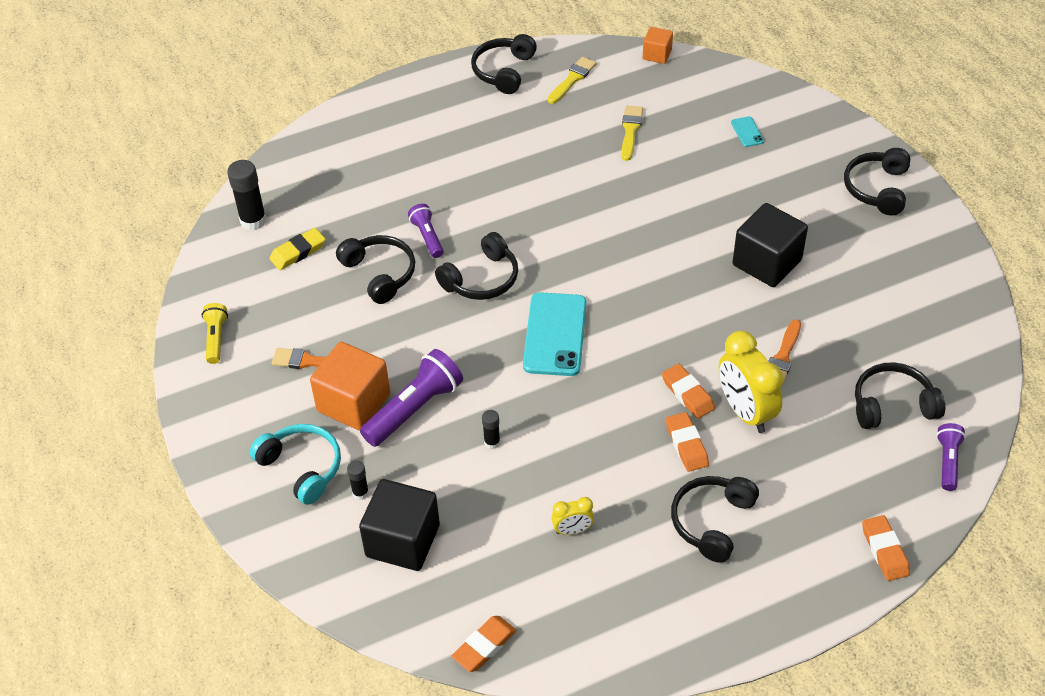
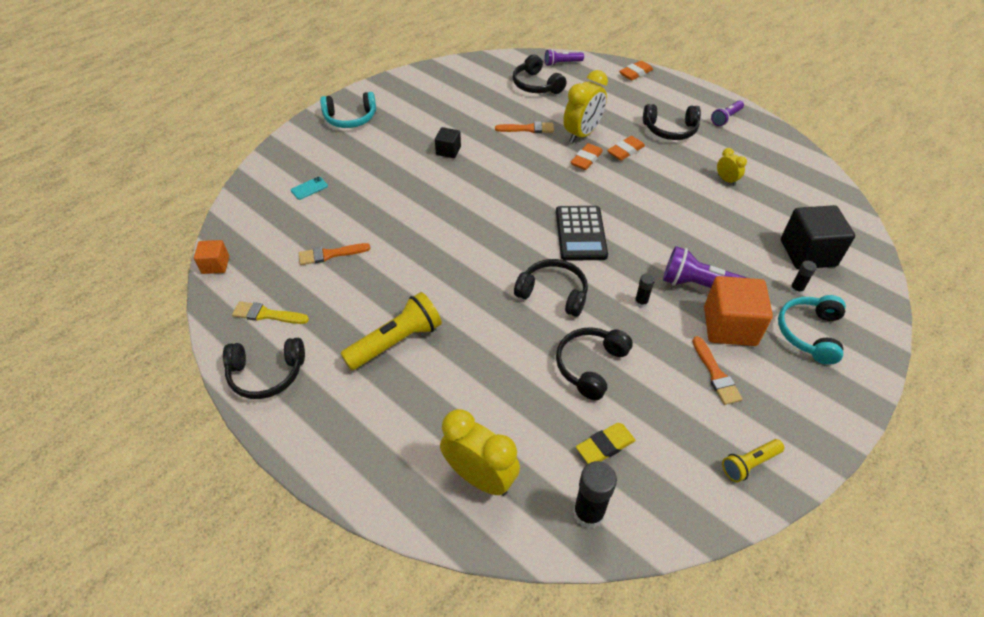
camera: 115 degrees left, 0 degrees up
(298, 252) = (605, 446): yellow eraser -> yellow eraser turned 60 degrees counterclockwise
(325, 170) = (480, 477): none -> yellow clock
(427, 237) = (527, 348): purple flashlight -> purple flashlight (726, 118)
(484, 646) = (833, 193): orange eraser -> none
(490, 153) = (396, 342): none -> yellow flashlight
(492, 442) = (696, 236): black glue stick -> black glue stick (641, 302)
(555, 334) = (581, 233): turquoise phone -> black calculator
(630, 130) = (330, 254): yellow brush -> orange brush
(766, 263) = (448, 151): black cube -> black cube, size x0.54
(877, 189) = (350, 118): black headphones -> turquoise headphones

